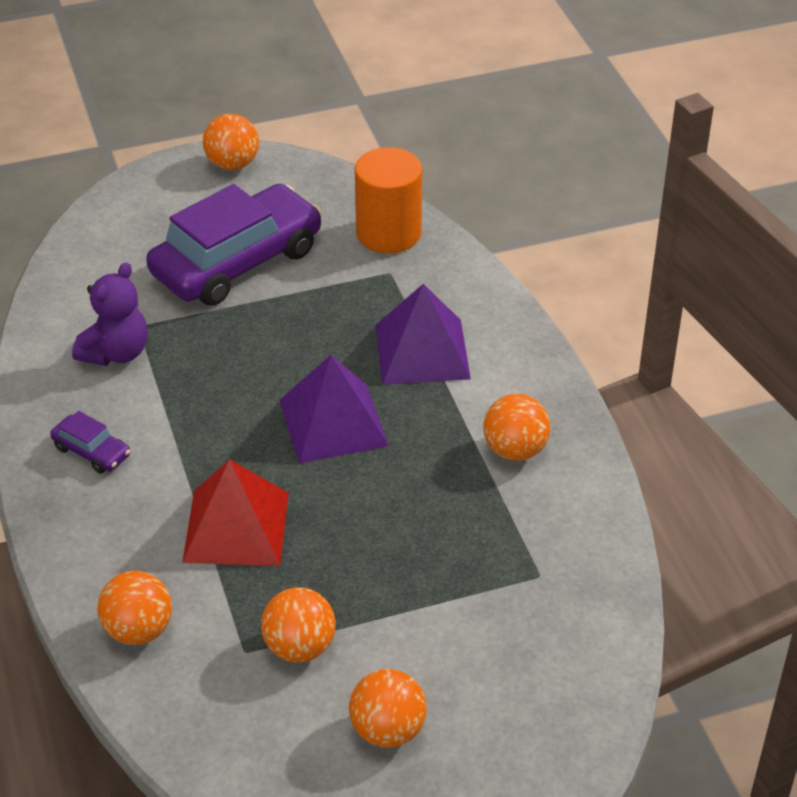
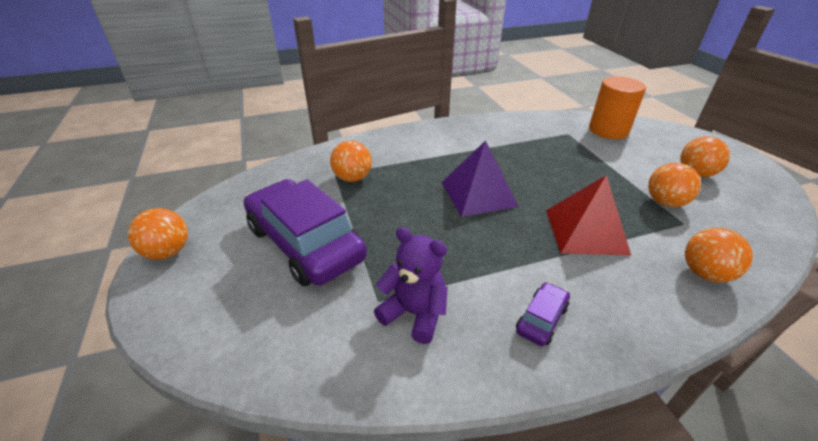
camera: 90 degrees left, 5 degrees down
(388, 233) = (294, 174): orange cylinder -> orange cylinder (608, 130)
(422, 351) = (411, 163): purple pyramid -> none
(515, 450) = (486, 137): orange ball -> orange ball (352, 178)

